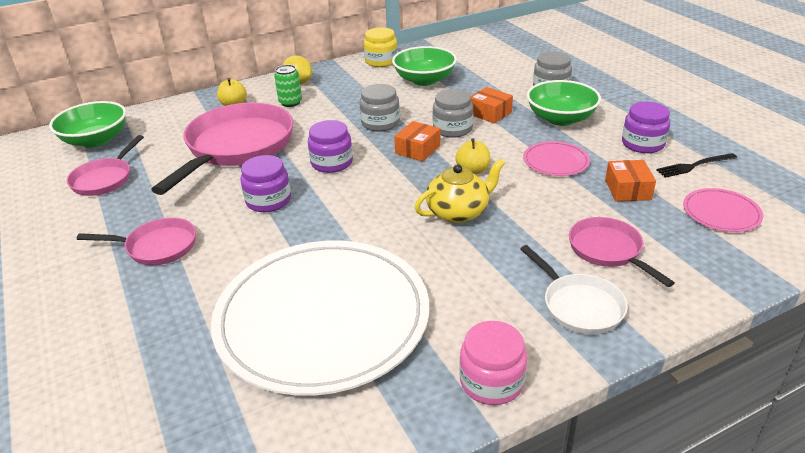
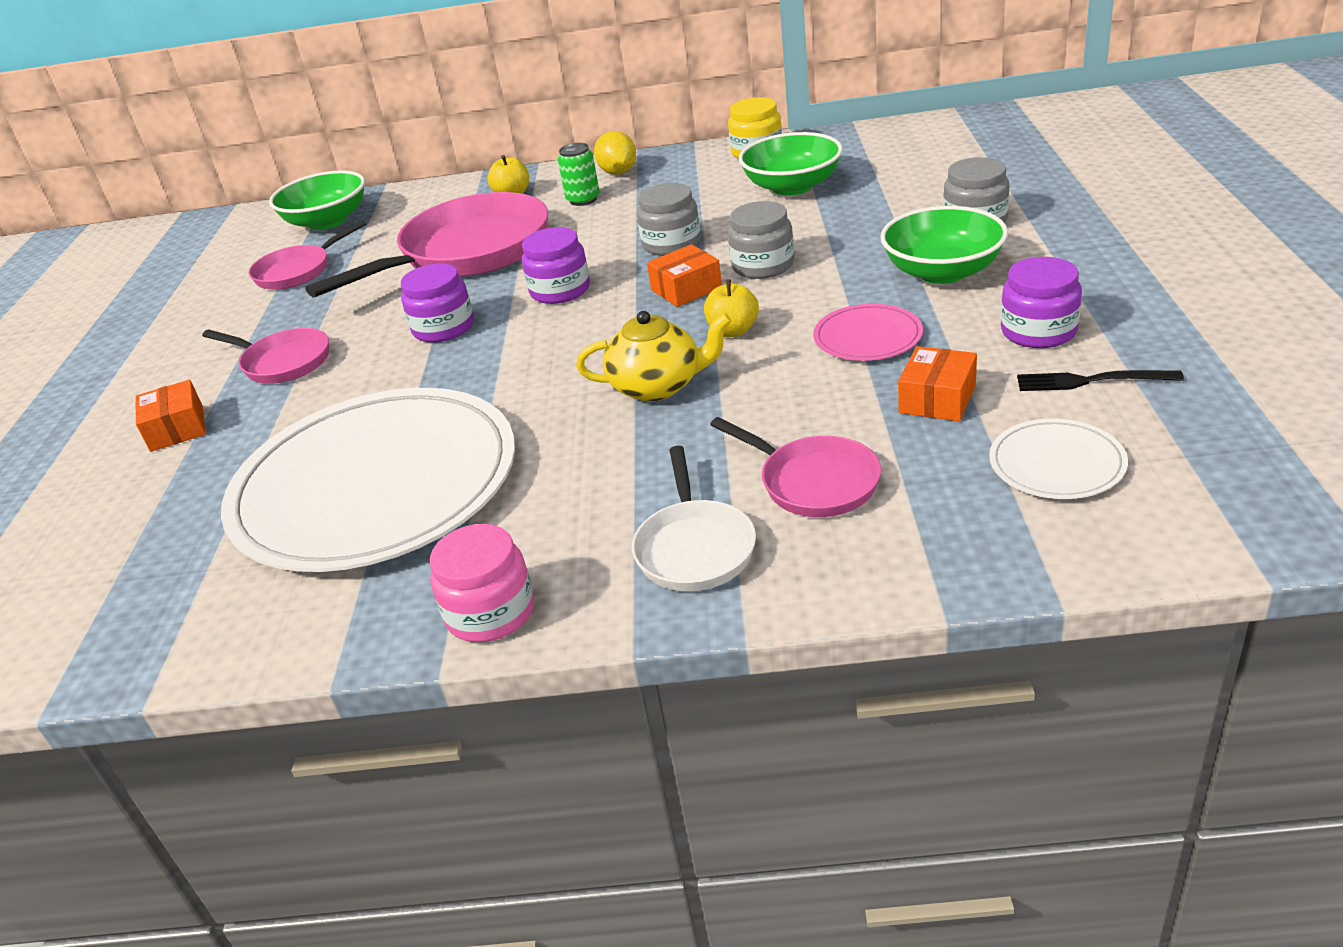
camera: 30 degrees right, 0 degrees up
(490, 113) = (840, 249): orange box -> orange box (177, 429)
(608, 250) = (813, 482): pink pan -> pink pan turned 135 degrees clockwise
(721, 213) = (1056, 464): pink plate -> white plate

